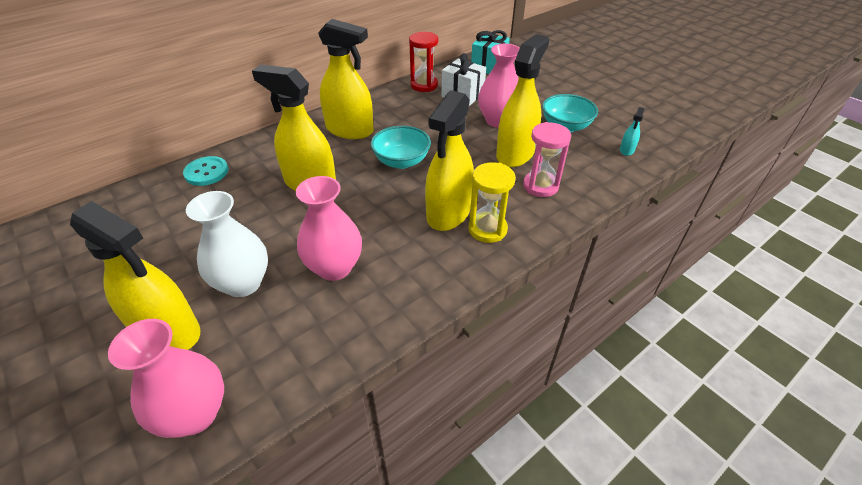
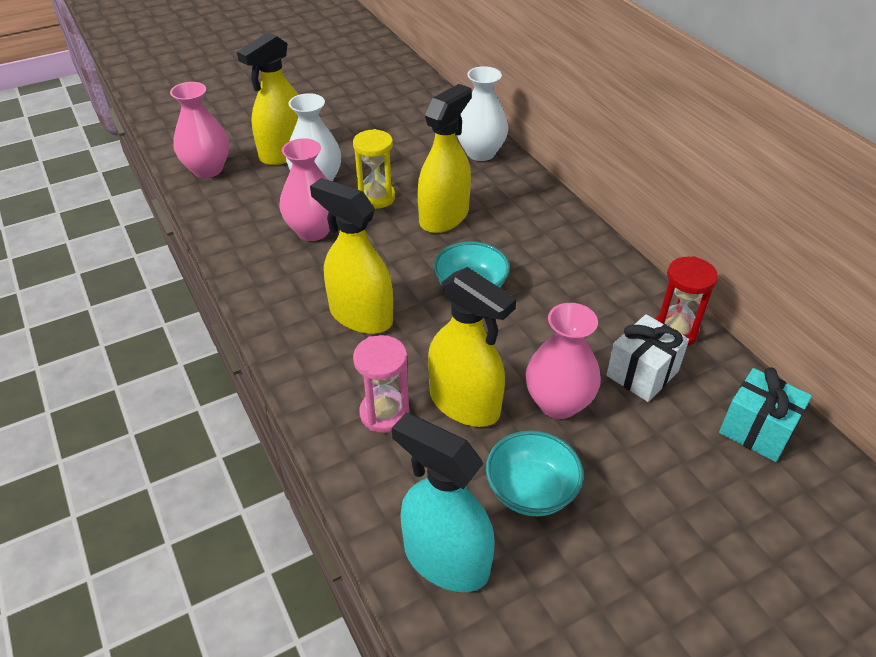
camera: 100 degrees right, 0 degrees up
(206, 172) = (480, 153): turquoise button -> white vase
(350, 130) = (548, 249): yellow spray bottle -> none
(487, 229) = (322, 343): yellow hourglass -> yellow hourglass (376, 197)
(626, 150) = (446, 559): turquoise spray bottle -> turquoise spray bottle, size x2.40

